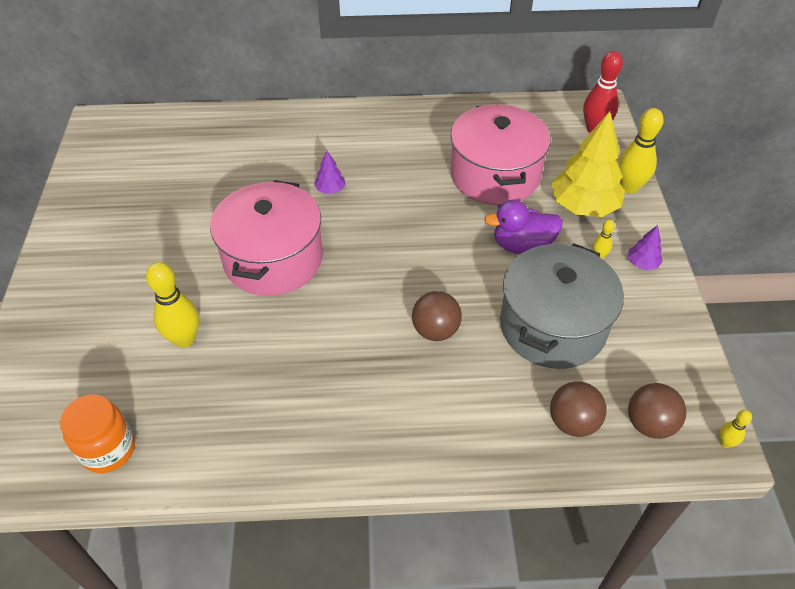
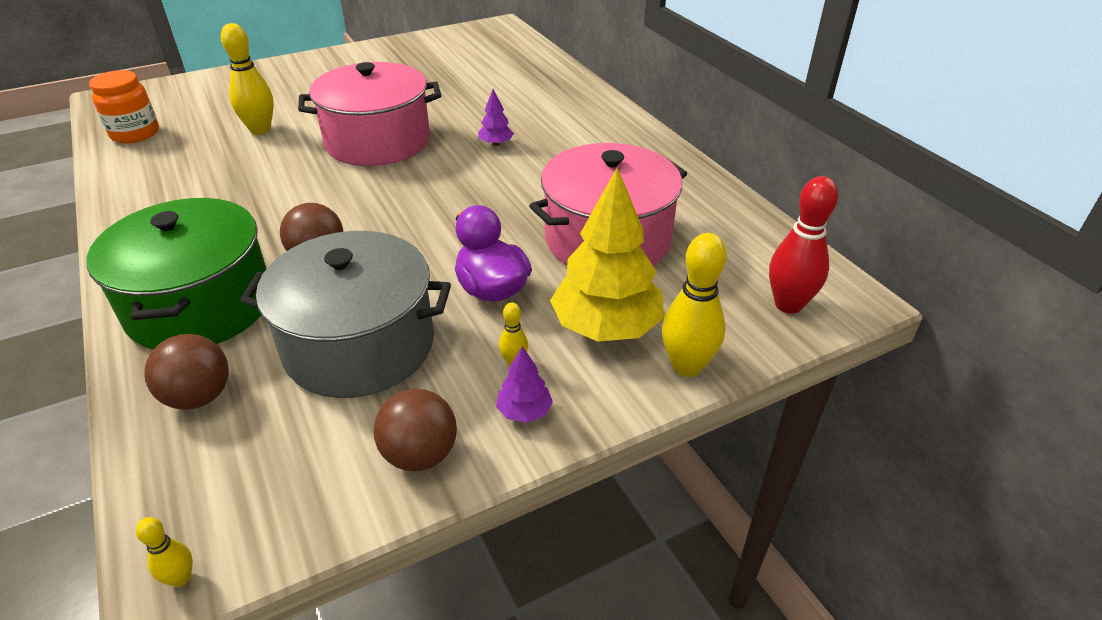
camera: 65 degrees right, 10 degrees down
(464, 413) = (200, 305): none -> green pot
(649, 424) = (206, 476): brown ball -> brown ball (420, 455)

